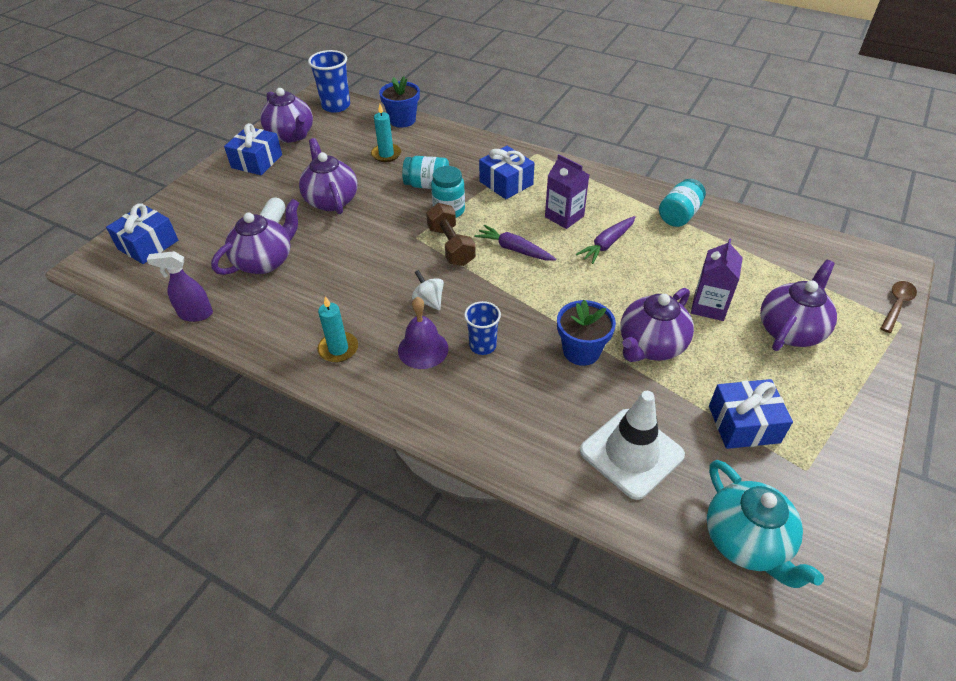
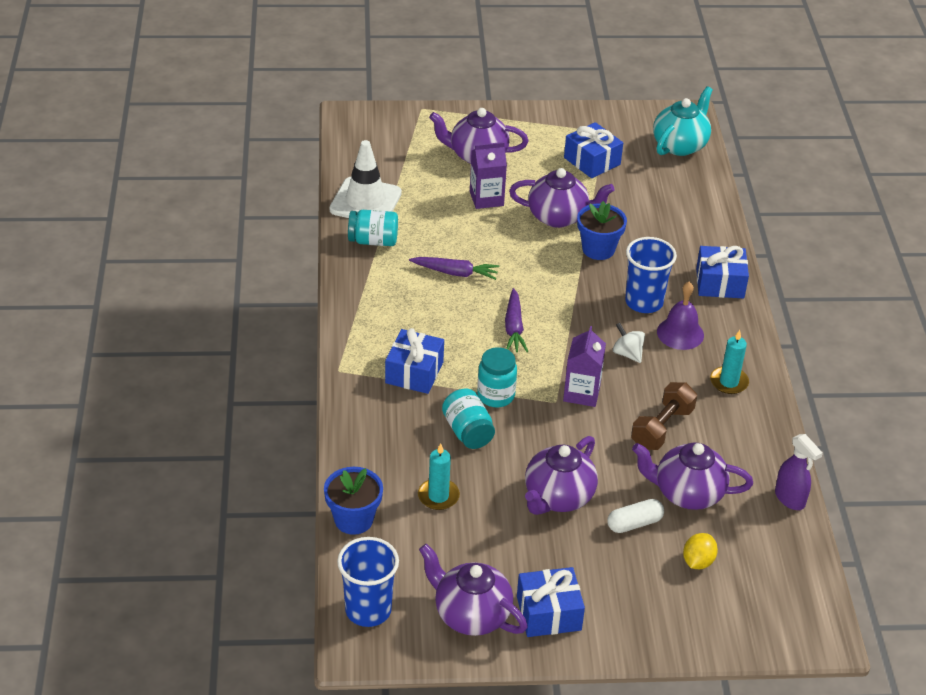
camera: 125 degrees left, 5 degrees down
(148, 245) = (756, 607): blue gift -> blue gift (720, 283)
(211, 237) = (698, 561): none -> yellow lemon
(291, 135) = (470, 614): purple teapot -> purple teapot turned 75 degrees counterclockwise
(429, 301) = (627, 354): white spinning top -> white spinning top turned 120 degrees clockwise
(451, 246) = (546, 371): brown dumbbell -> brown dumbbell (662, 428)
(482, 345) = (644, 302): blue cup -> blue cup, size x1.54
(564, 216) = (436, 312): purple carton -> purple carton (581, 393)
(631, 453) = (665, 201): white traffic cone -> white traffic cone (365, 201)
(896, 305) = (401, 112): brown spoon -> none

